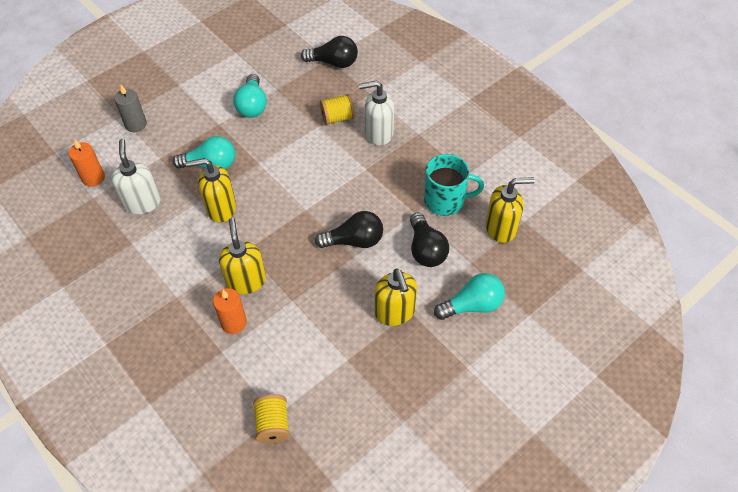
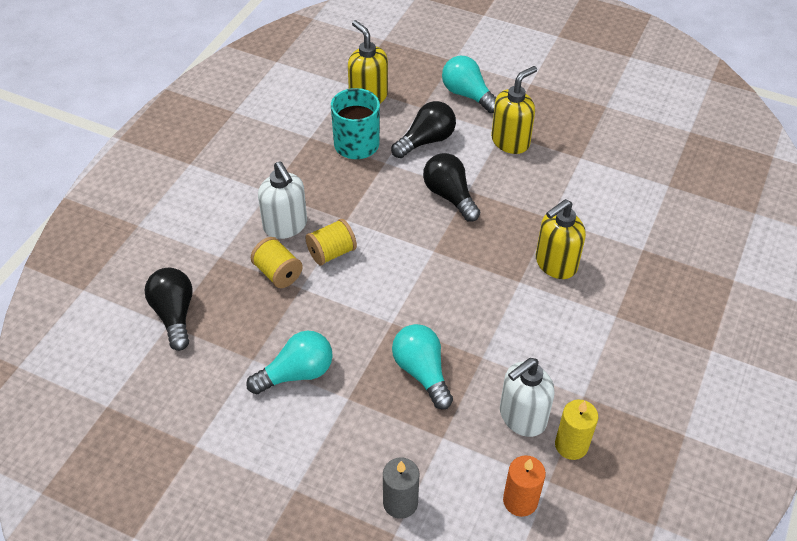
camera: 115 degrees left, 5 degrees down
(105, 219) = (571, 445): none -> yellow candle
(221, 208) = (480, 329): yellow soap dispenser -> none
(234, 323) = (607, 253): orange candle -> none
(273, 424) = (677, 184): yellow spool -> yellow spool (331, 252)

